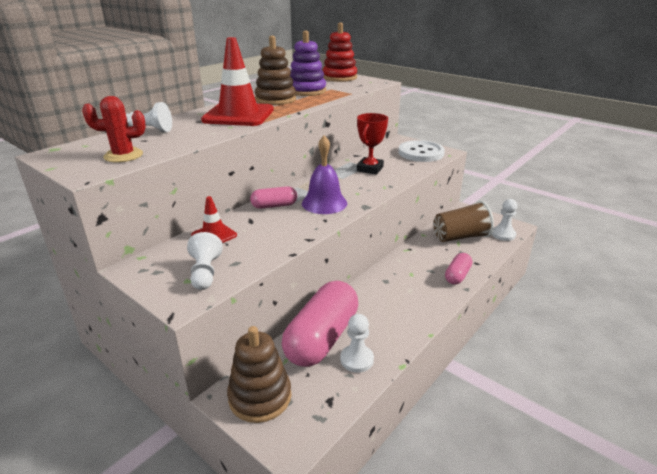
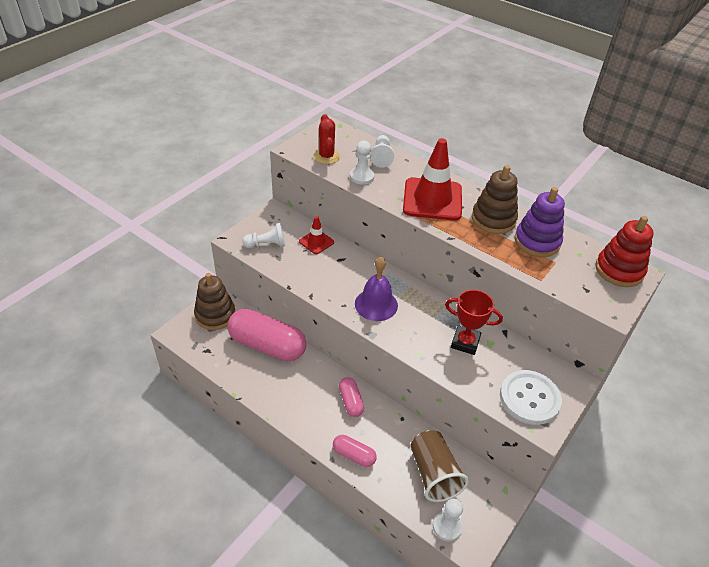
camera: 85 degrees right, 15 degrees up
(274, 206) = (367, 271): pink capsule -> pink capsule (351, 401)
(356, 359) = (243, 366): white pawn -> white pawn (362, 177)

